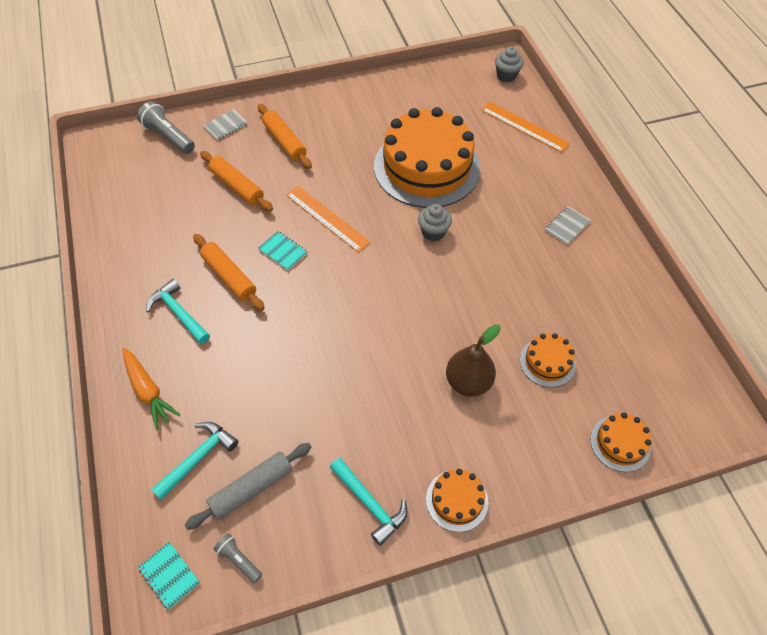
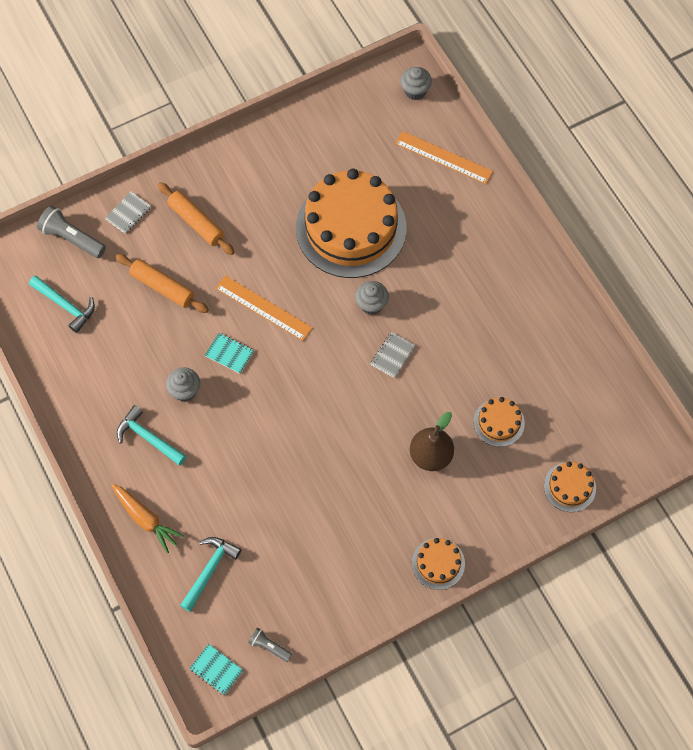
camera: 10 degrees left, 10 degrees up
(229, 276) = (185, 391): orange rolling pin -> grey cupcake
(251, 488) = (263, 587): grey rolling pin -> none
(370, 504) = (366, 580): turquoise hammer -> turquoise hammer (66, 305)
(567, 226) = (501, 273): grey notebook -> grey notebook (392, 355)

